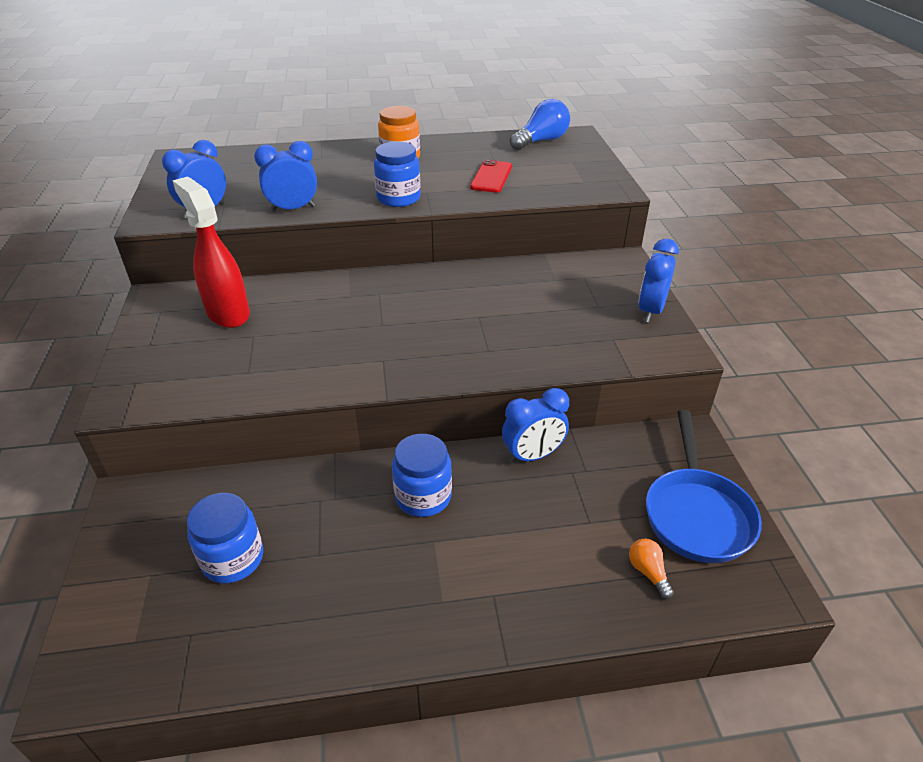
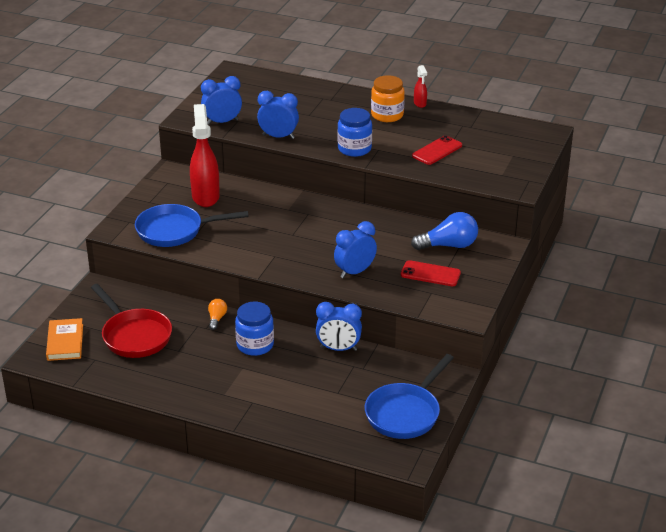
camera: 30 degrees right, 5 degrees down
(117, 624) = (65, 342): none -> orange book
(215, 373) = (175, 231): none -> blue pan
(233, 559) = (134, 336): blue jar -> red pan
(424, 140) = (420, 104): none -> red spray bottle
(541, 141) = (511, 130): blue light bulb -> blue light bulb (449, 245)
(588, 317) = (430, 274): none -> red phone
(648, 572) = (345, 426): orange light bulb -> orange light bulb (217, 319)
(650, 311) = (478, 284): blue clock -> blue clock (355, 272)

